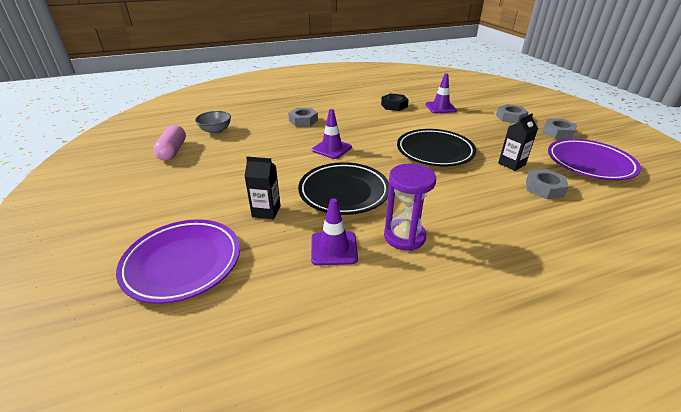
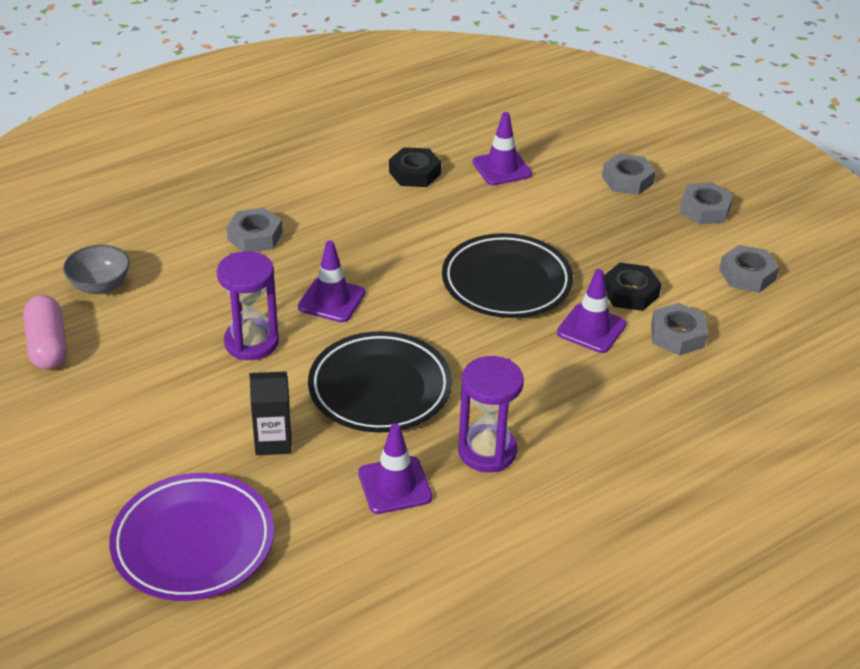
camera: 15 degrees left, 5 degrees up
(279, 162) = (251, 342): none -> purple hourglass
(485, 178) = (591, 329): none -> purple traffic cone
(511, 164) = (630, 293): black carton -> black nut
(589, 163) = (747, 275): purple plate -> grey nut

